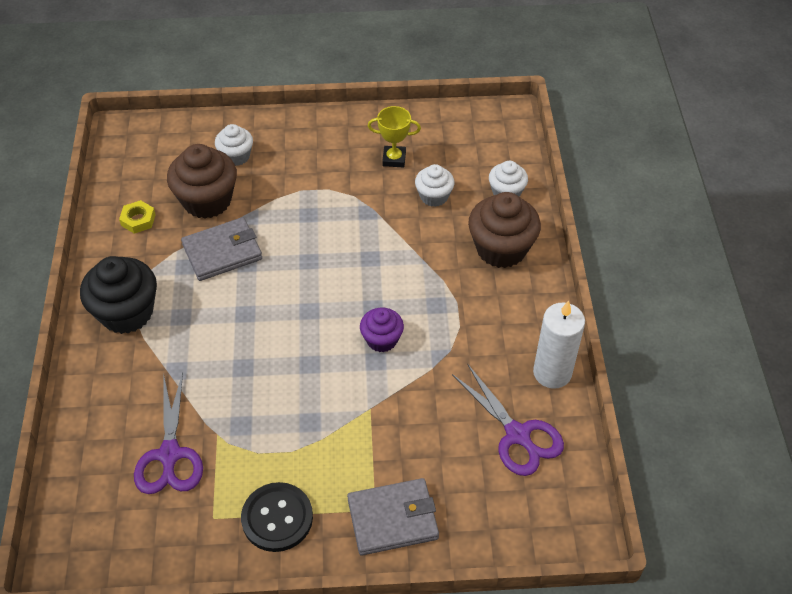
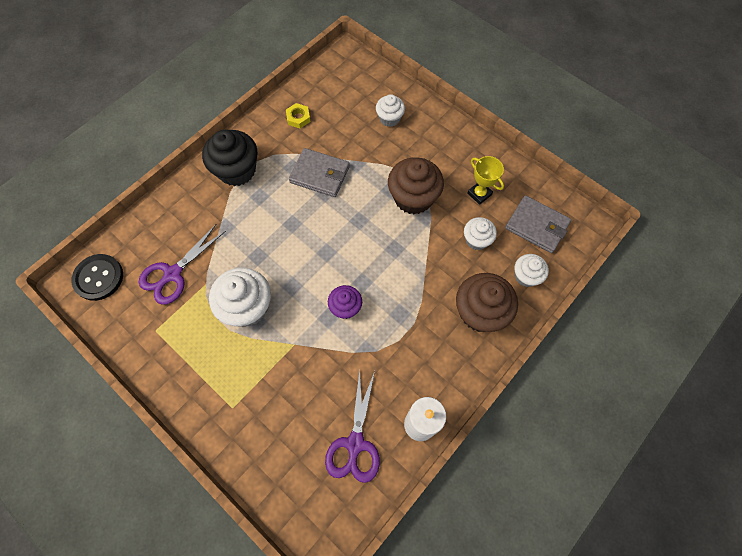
camera: 45 degrees right, 15 degrees up
(207, 200) = (345, 135): brown cupcake -> brown cupcake (413, 198)
(277, 518) = (182, 362): black button -> black button (99, 278)
(286, 417) = (247, 307): none -> white cupcake
(392, 518) = (235, 423): grey wallet -> grey wallet (536, 225)

